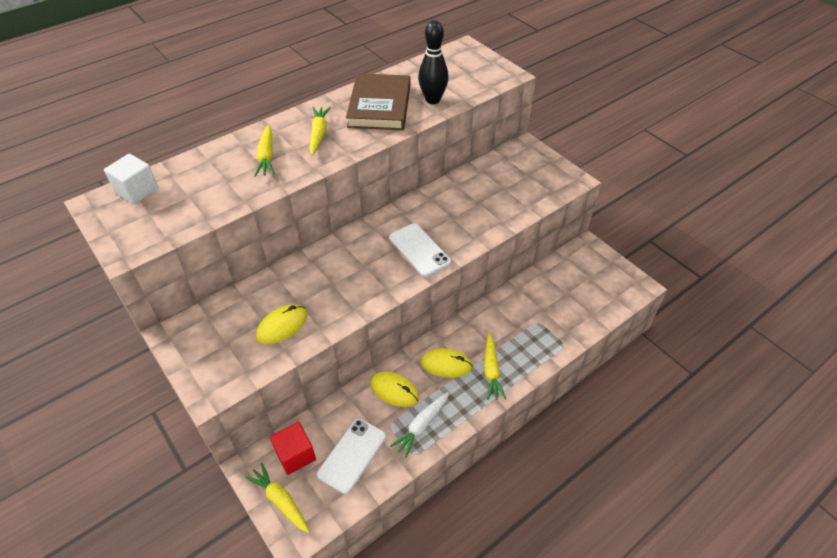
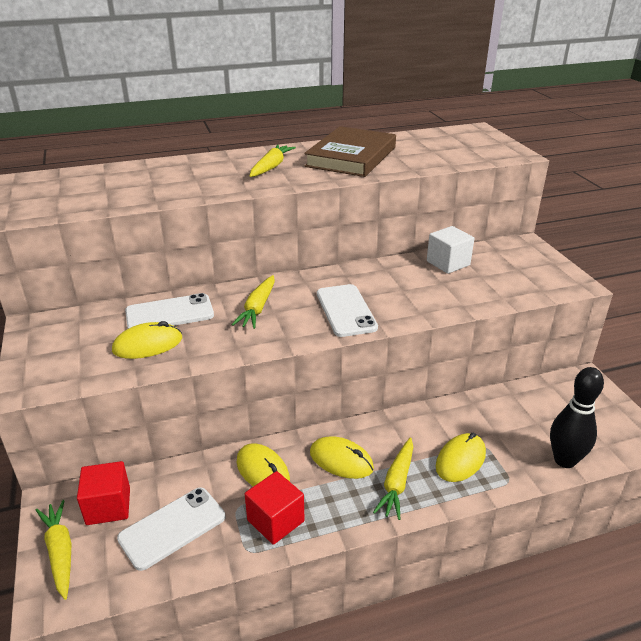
camera: 20 degrees right, 15 degrees down
(137, 190) = (62, 178): white cube -> white cube (448, 263)
(267, 156) = (205, 174): yellow carrot -> yellow carrot (258, 308)
(281, 290) = (169, 313): none -> white phone
(422, 426) = (275, 521): white carrot -> red cube
(432, 100) = (414, 160): black bowling pin -> black bowling pin (564, 460)
(526, 339) = (460, 460): none -> yellow mouse

